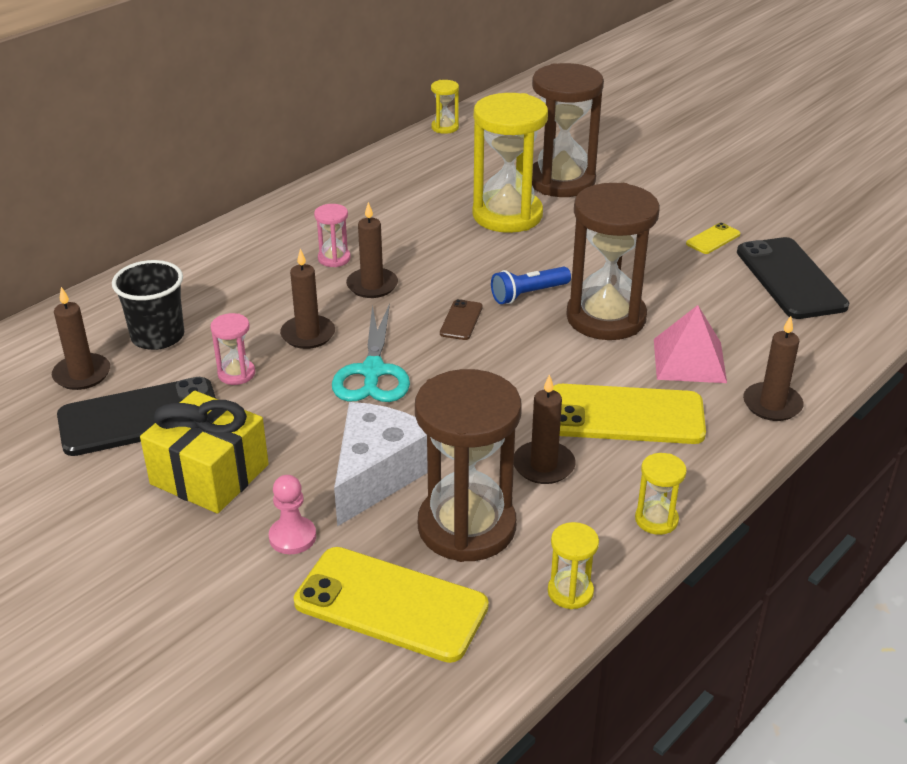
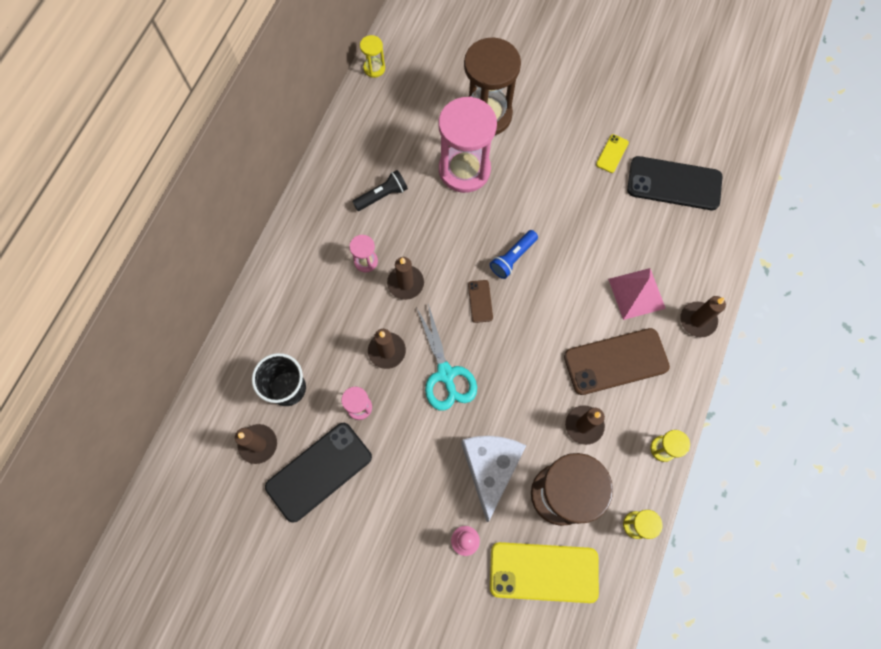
camera: 20 degrees left, 35 degrees up
(209, 474) = (390, 506): yellow gift -> none
(390, 214) = (382, 195): none -> black flashlight
(507, 215) = (464, 170): yellow hourglass -> pink hourglass
(606, 318) = (571, 266): brown hourglass -> none
(625, 415) = (616, 361): yellow phone -> brown phone
(790, 279) = (674, 184): black phone -> black phone turned 45 degrees counterclockwise

